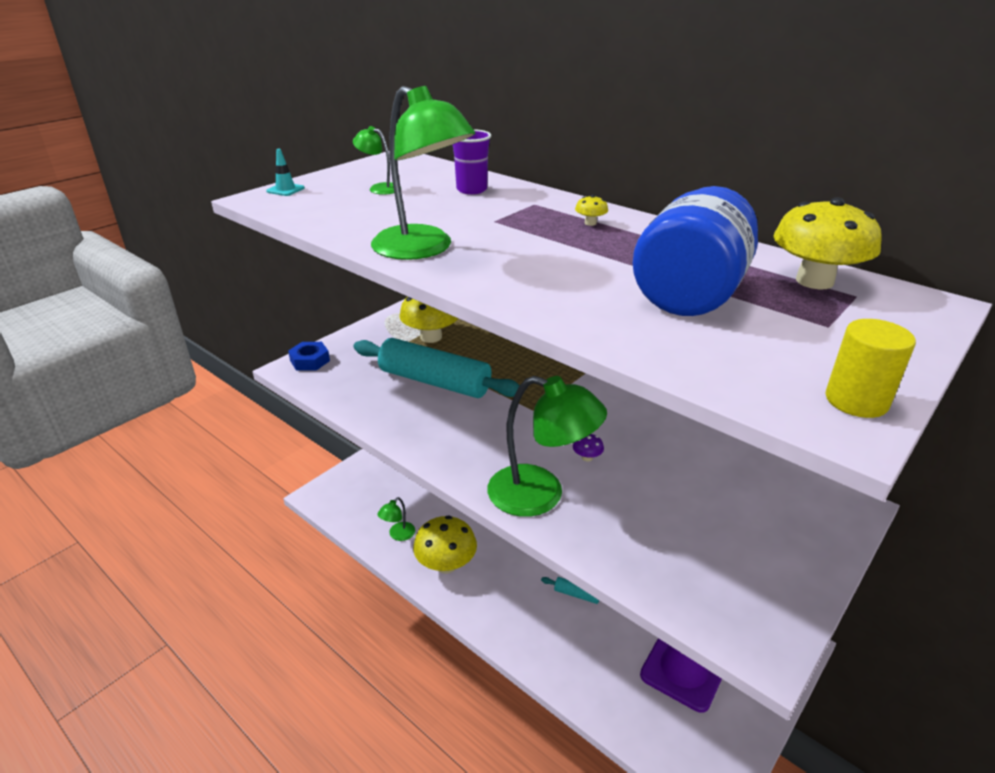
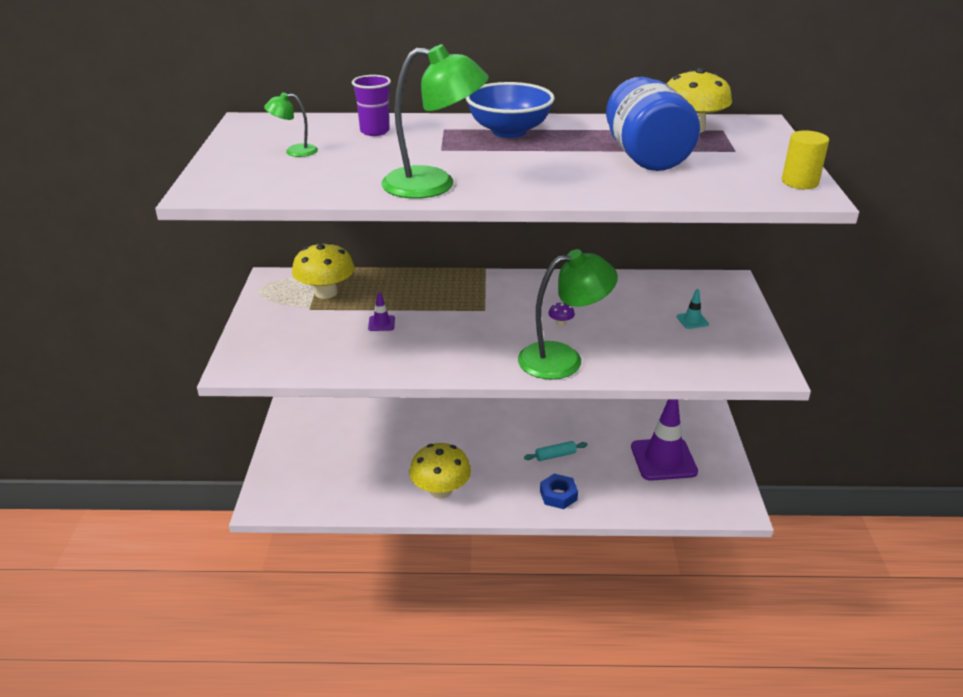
camera: 40 degrees left, 0 degrees up
(285, 190) = (209, 177): turquoise traffic cone -> turquoise traffic cone (692, 320)
(310, 361) = (243, 355): blue nut -> blue nut (558, 495)
(398, 535) = (376, 493): green lamp -> none
(434, 382) = (381, 323): turquoise rolling pin -> purple traffic cone
(590, 223) = (509, 131): yellow mushroom -> blue bowl

